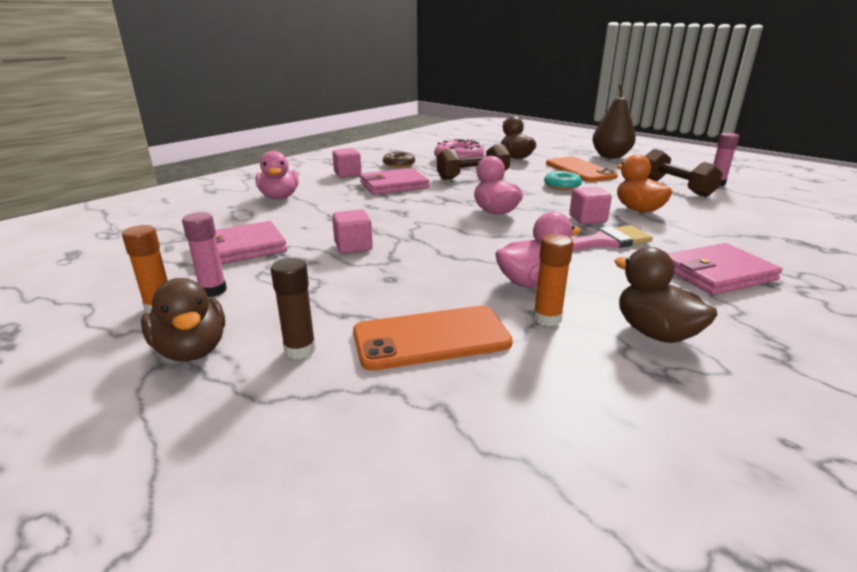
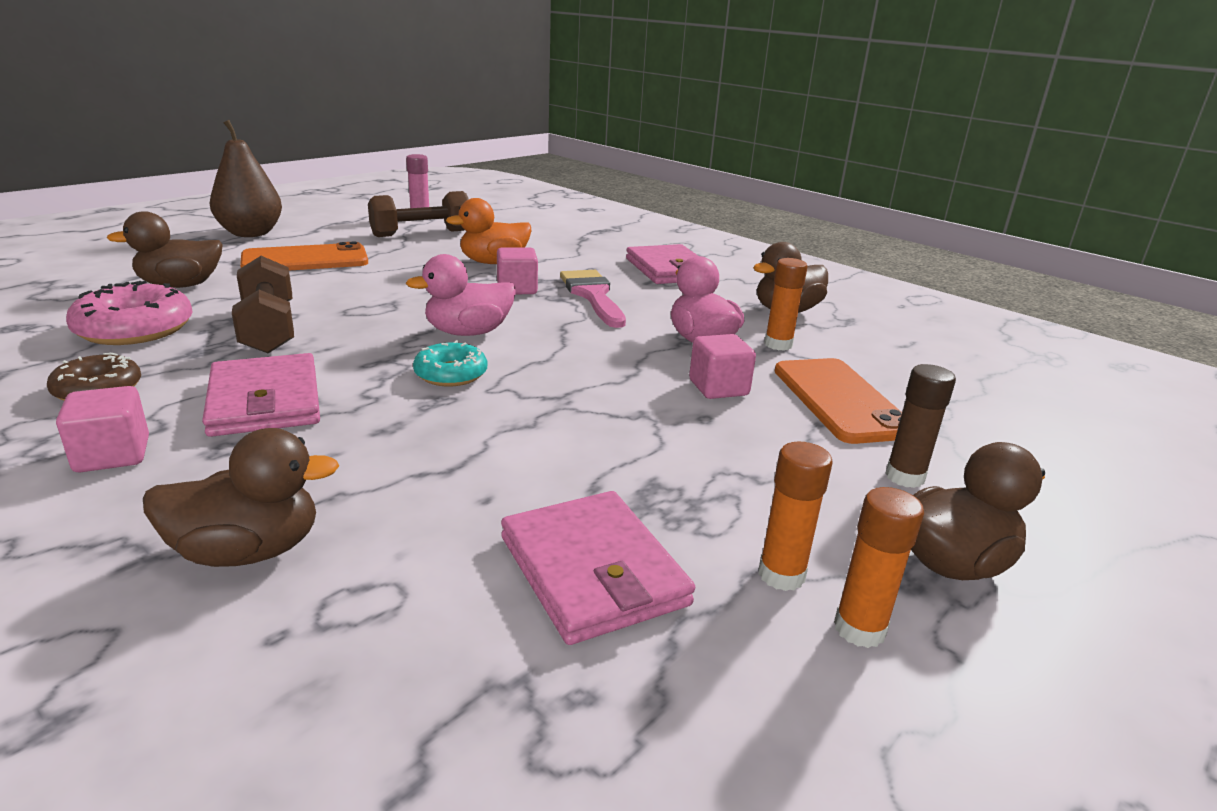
camera: 90 degrees left, 0 degrees up
(213, 290) = (781, 575): pink glue stick -> orange glue stick
(279, 197) = (248, 551): pink duck -> brown duck
(353, 246) = (593, 444): pink cube -> pink cube (718, 388)
(562, 186) = (374, 280): turquoise donut -> turquoise donut (451, 374)

